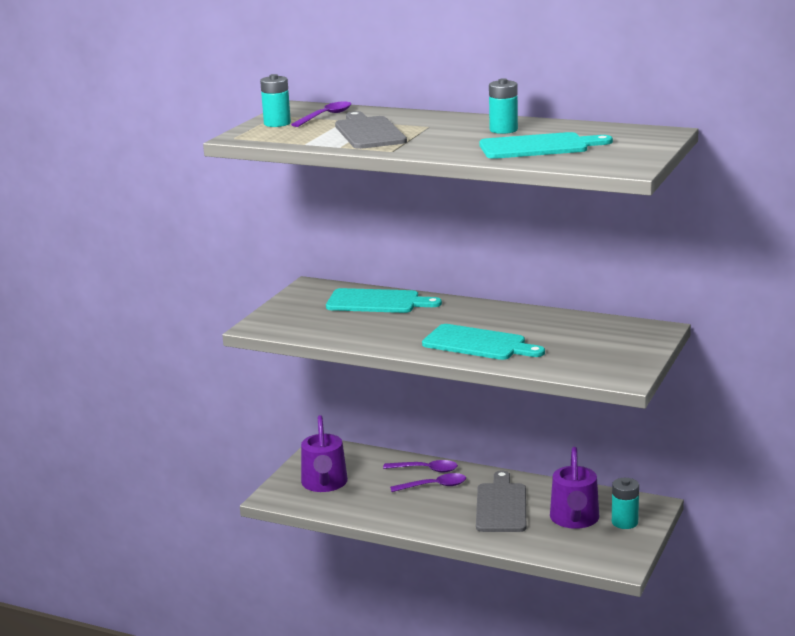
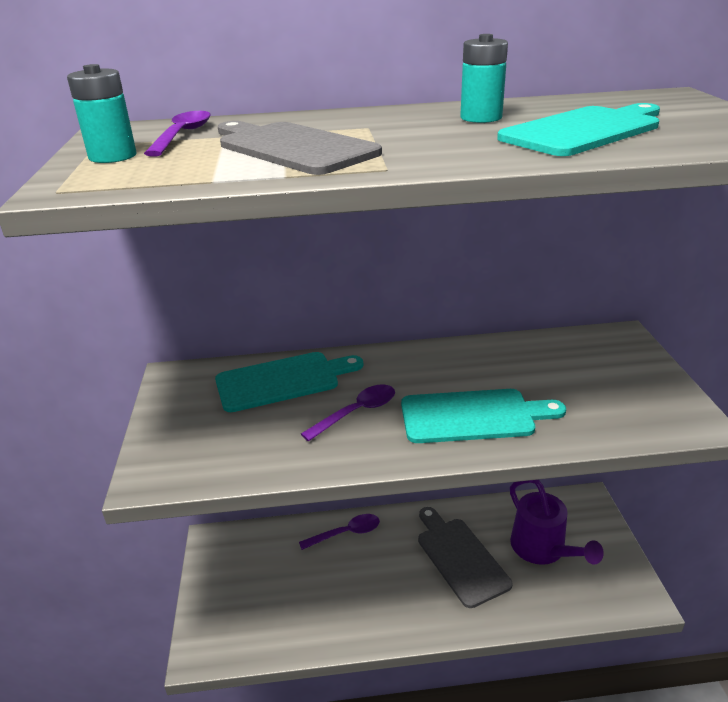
camera: 30 degrees left, 10 degrees up
(324, 484) = (251, 601): purple watering can -> none
(434, 486) = (372, 555): purple spoon -> purple spoon (356, 412)
(624, 522) = (587, 534): turquoise battery -> none

